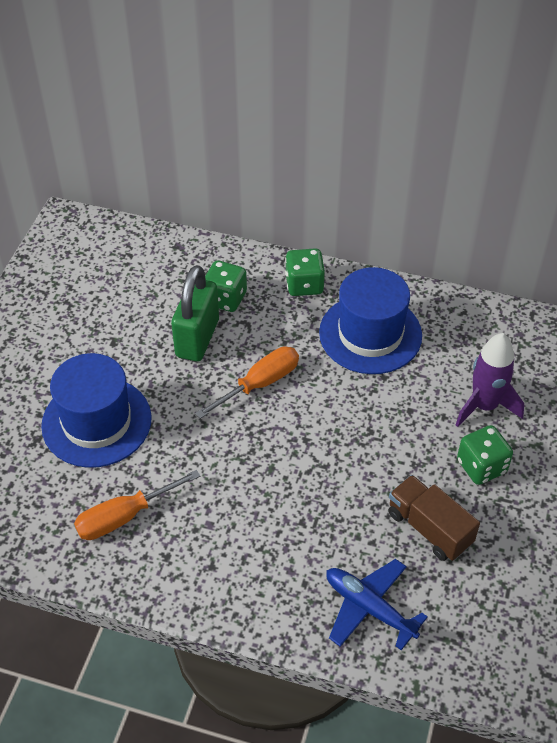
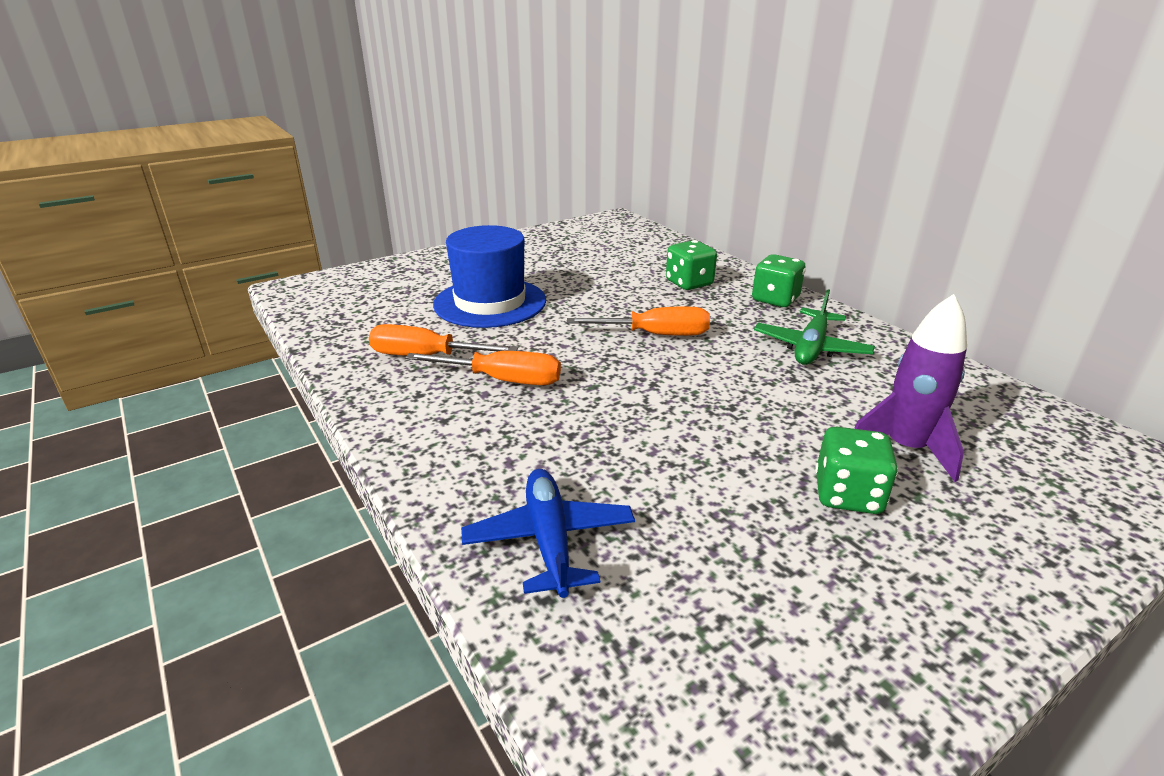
camera: 40 degrees right, 20 degrees down
(197, 338) = (635, 293): green padlock -> none
(206, 503) = (502, 380): none -> orange screwdriver
(370, 334) = (811, 348): blue hat -> green plane
(429, 528) = (713, 513): brown truck -> none

